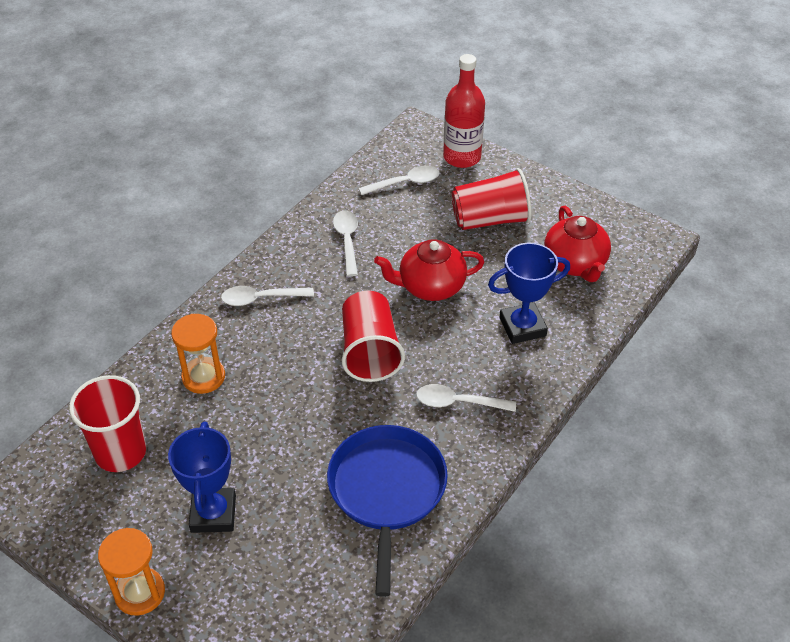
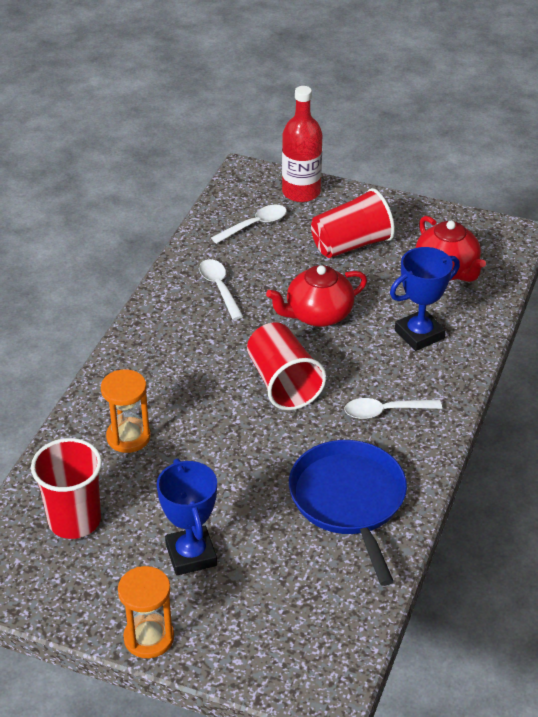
camera: 15 degrees left, 5 degrees down
(261, 298) = (155, 356): white spoon -> none

